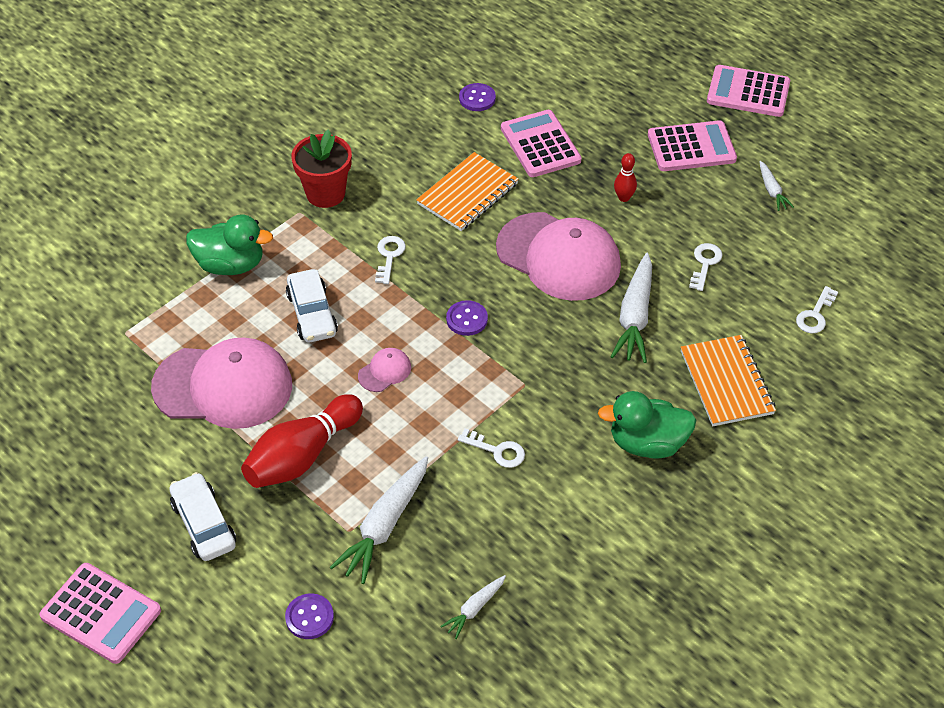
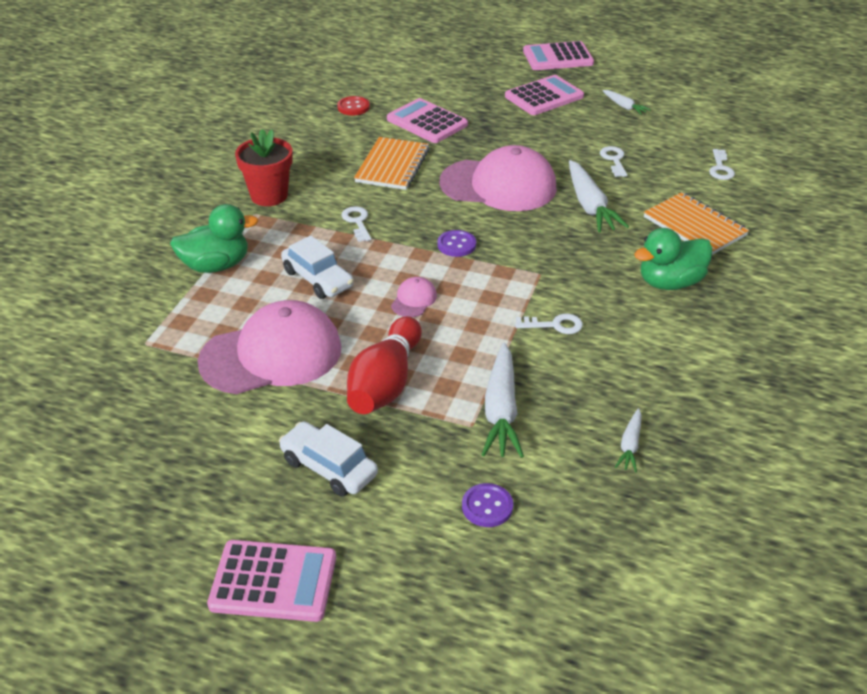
camera: 25 degrees left, 10 degrees down
(477, 98) = (353, 107): purple button -> red button
(624, 198) = (519, 137): red bowling pin -> none

